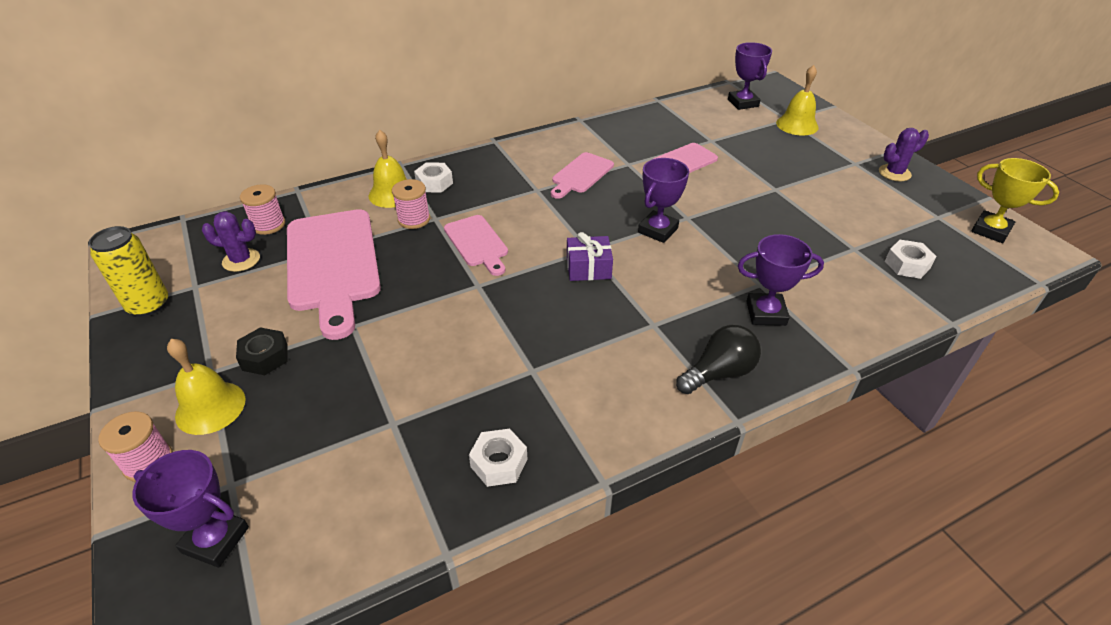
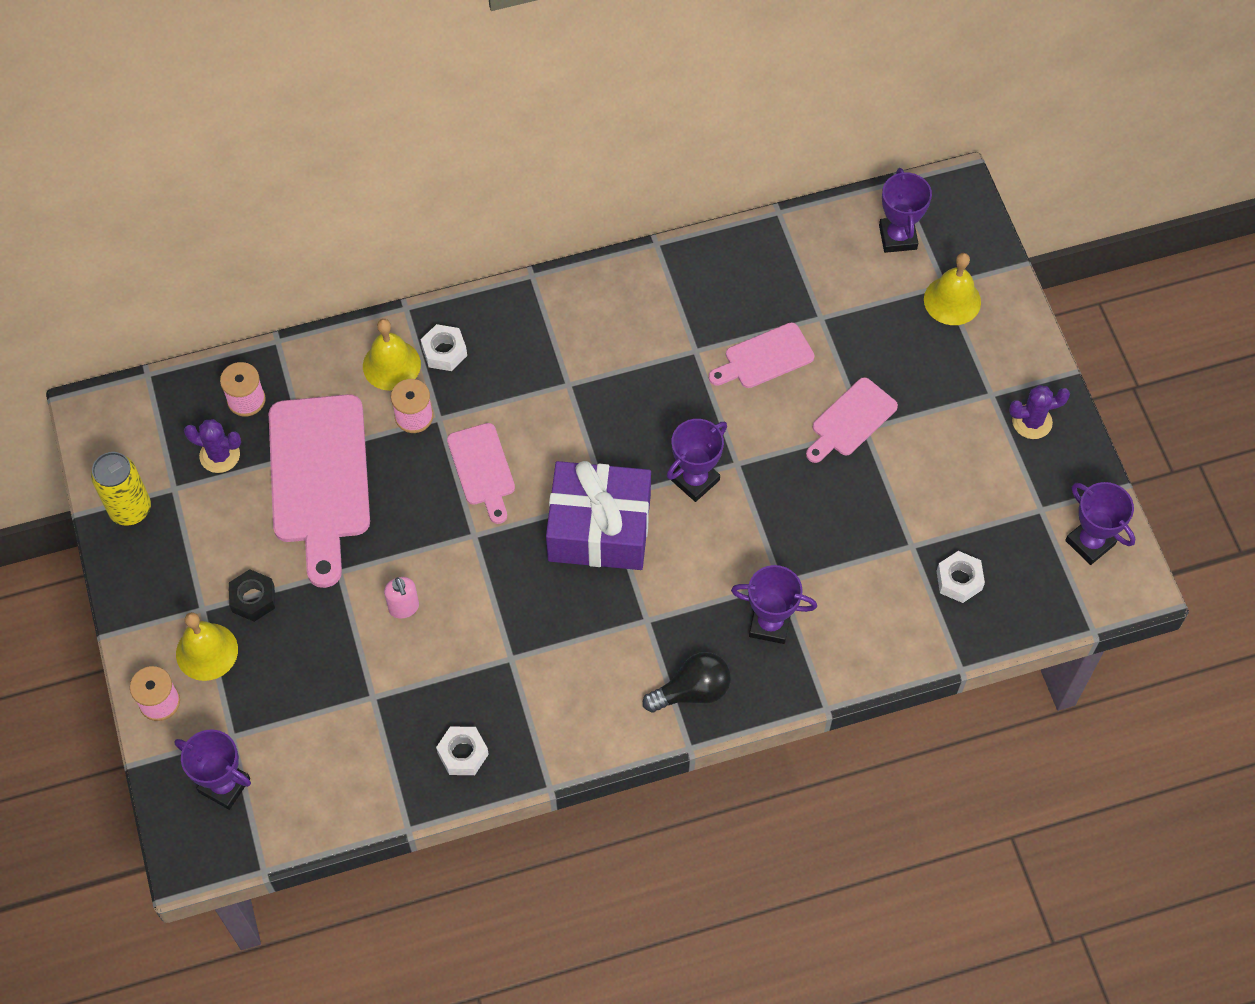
camera: 10 degrees right, 20 degrees up
(419, 345) = (404, 608): none -> pink soap dispenser
(581, 175) = (629, 363): pink cutting board -> pink cutting board (851, 420)
(588, 268) = (599, 528): purple gift -> purple gift, size x2.03
(990, 230) = (1090, 542): yellow trophy -> purple trophy

